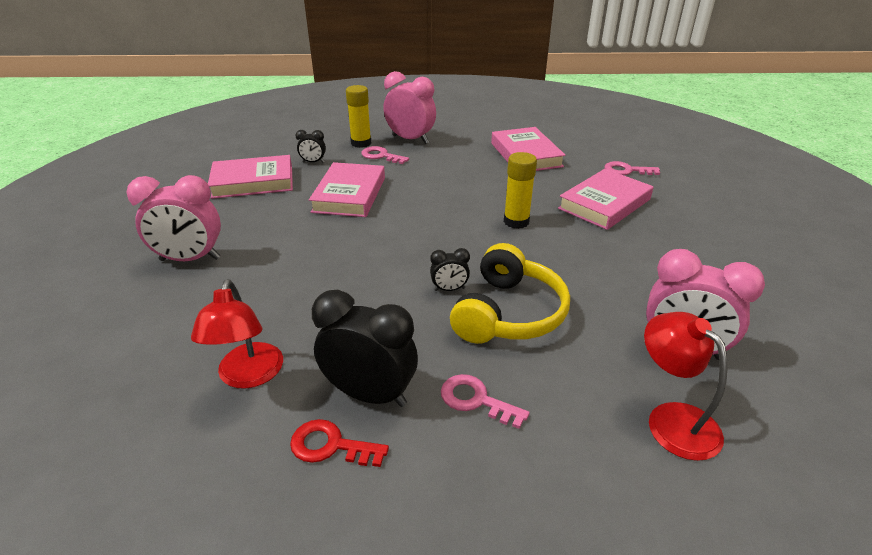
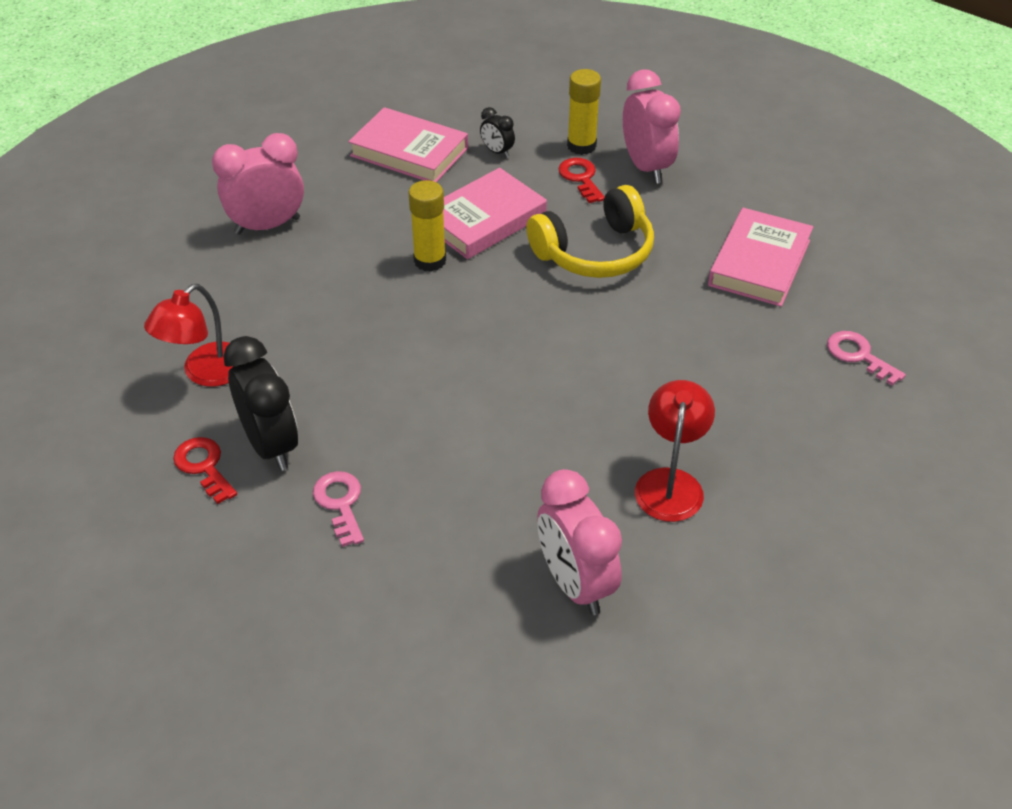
camera: 40 degrees right, 10 degrees up
(190, 259) = (267, 226): pink clock -> pink clock turned 120 degrees clockwise
(381, 156) = (581, 178): pink key -> red key
(449, 289) = (445, 390): black clock -> none
(508, 313) = (466, 447): yellow headphones -> yellow headphones (595, 252)
(516, 221) = (614, 351): yellow glue stick -> yellow glue stick (430, 261)
(604, 204) = (751, 386): pink book -> none
(672, 419) = (470, 626): red lamp -> red lamp (670, 483)

